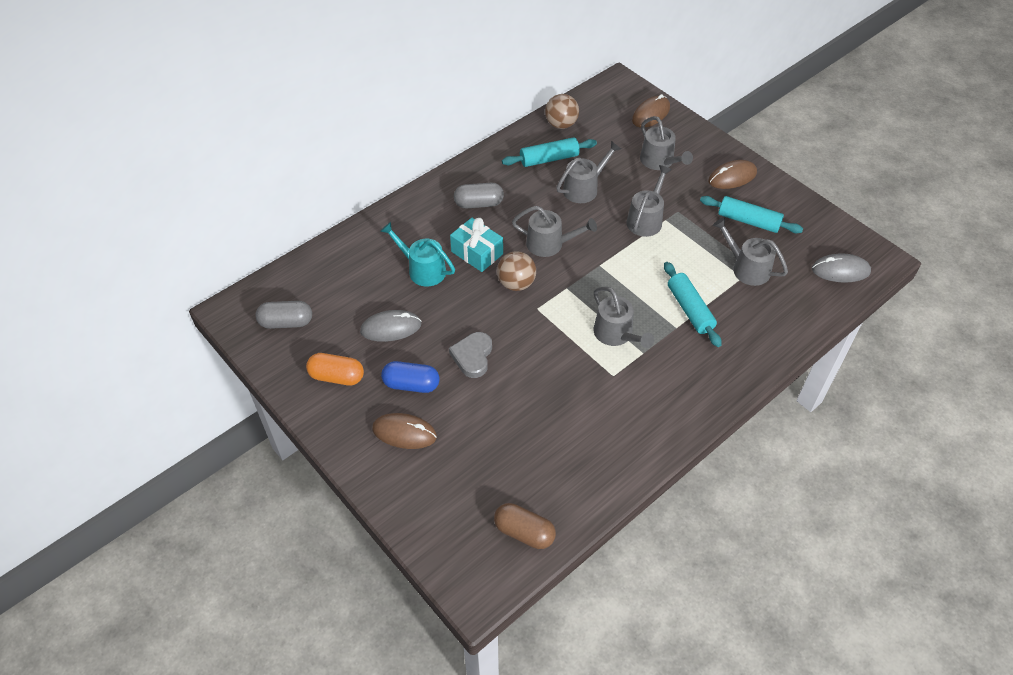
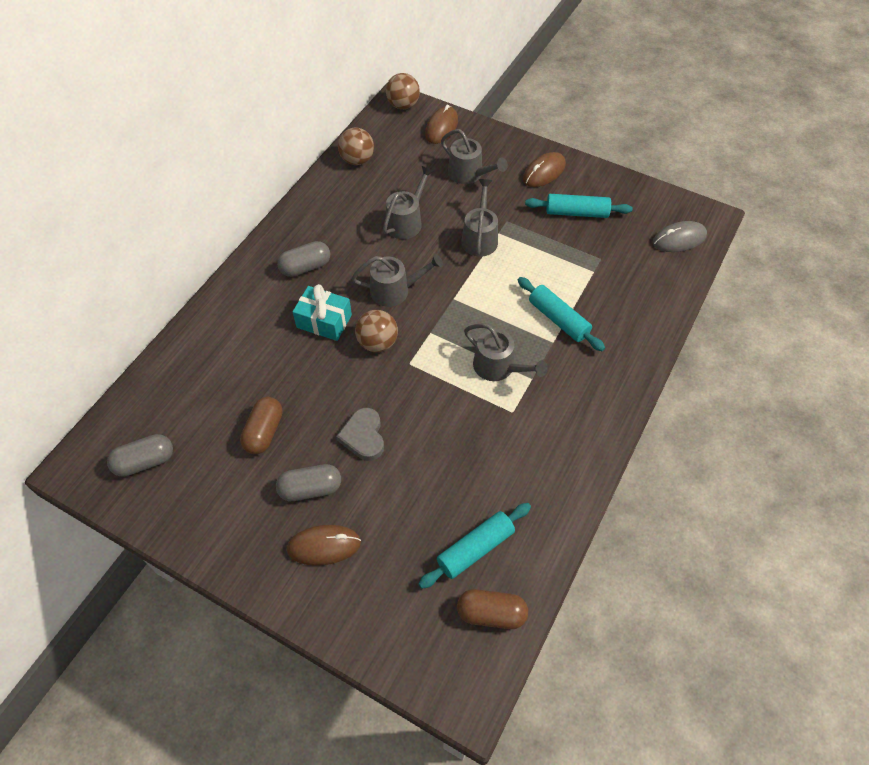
camera: 20 degrees left, 5 degrees up
(337, 376) = (225, 506): orange capsule -> none
(391, 328) = (264, 432): grey mouse -> brown capsule
(411, 384) = (310, 489): blue capsule -> grey capsule
(423, 269) = (274, 356): turquoise watering can -> none
(549, 159) = (359, 200): turquoise rolling pin -> turquoise rolling pin (475, 549)
(623, 86) = (403, 105): none -> brown ball
(746, 268) = (594, 261): grey watering can -> none

